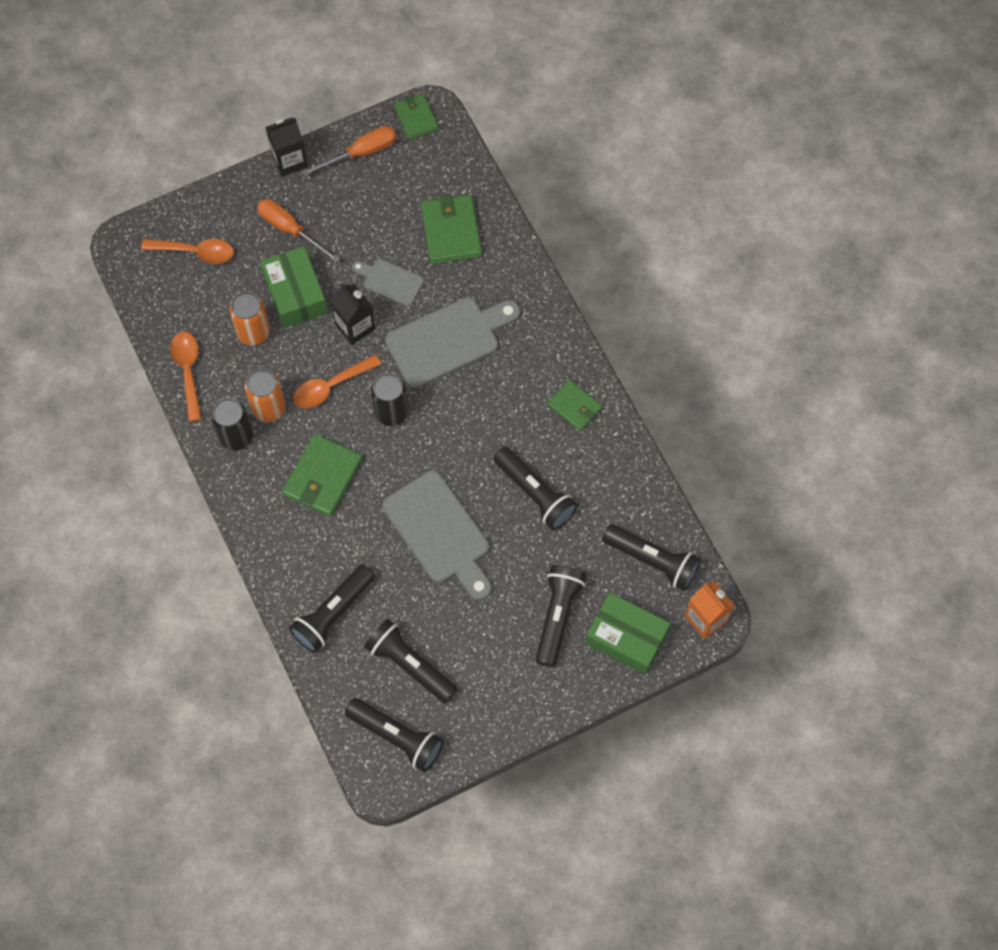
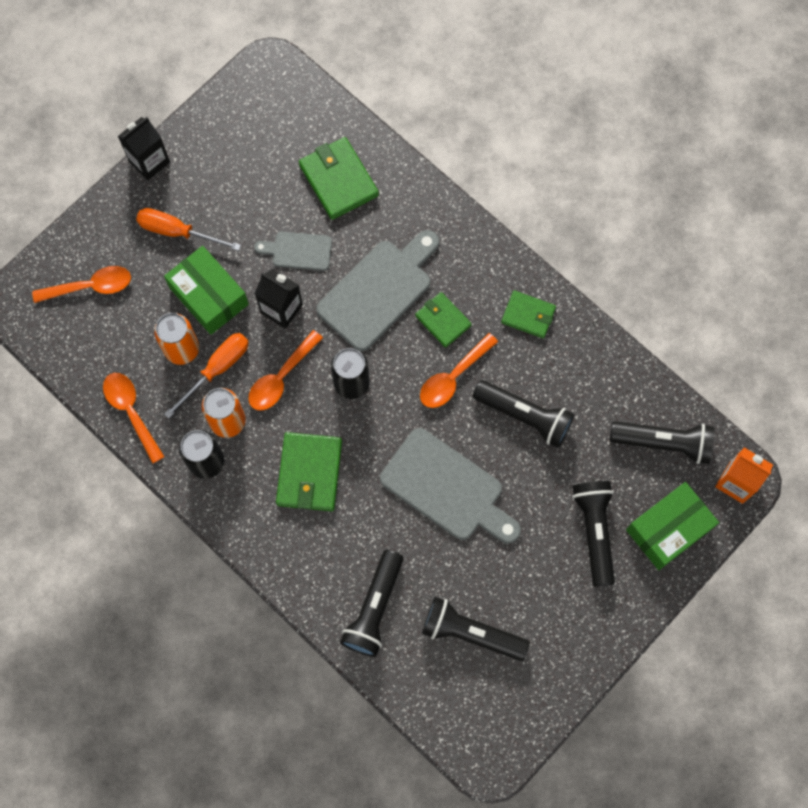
camera: 20 degrees left, 5 degrees up
(361, 153) = (218, 130): orange screwdriver -> orange screwdriver (217, 369)
(397, 737) = (486, 710): black flashlight -> none
(416, 118) = (259, 77): green wallet -> green wallet (443, 321)
(484, 438) = (453, 377): none -> orange spoon
(626, 638) = (668, 529): green box -> green box turned 45 degrees counterclockwise

